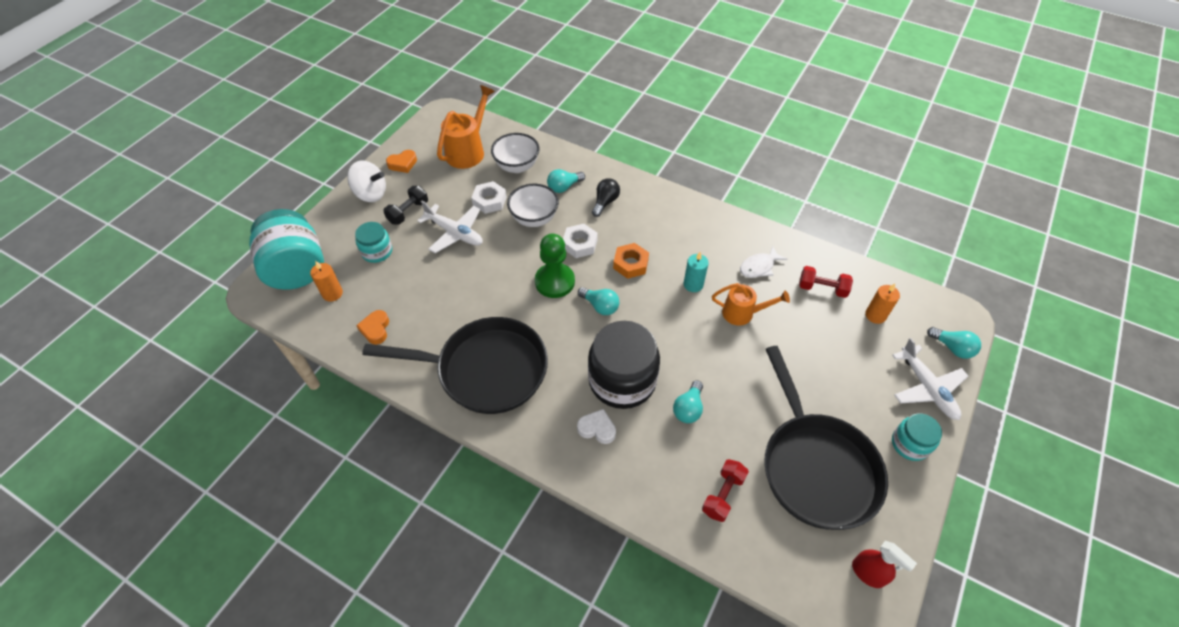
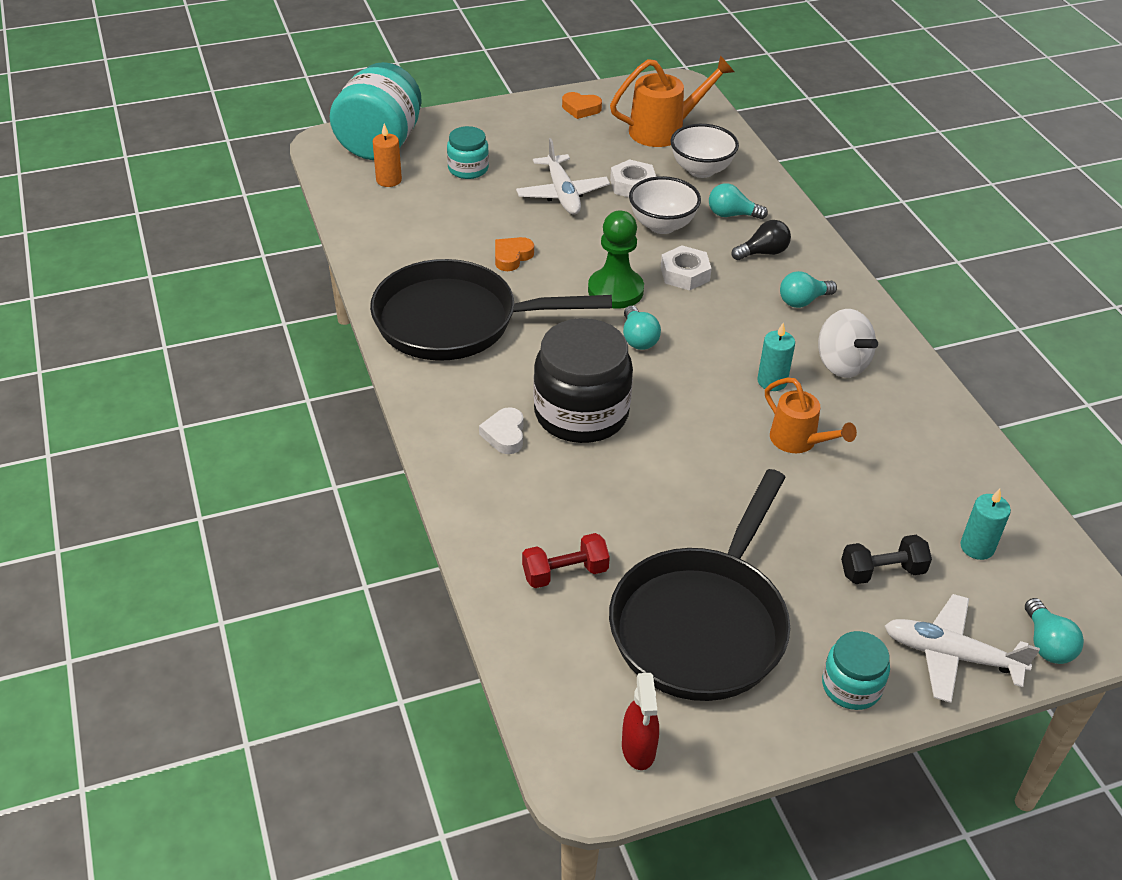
camera: 40 degrees right, 10 degrees down
(371, 194) = (519, 118): white spinning top -> white spinning top (841, 364)
(375, 329) = (394, 229): orange heart -> orange heart (512, 257)
(408, 212) = (537, 152): black dumbbell -> black dumbbell (882, 571)
(485, 370) = (455, 321): black pan -> black pan turned 135 degrees clockwise
(597, 429) = (505, 434): white heart -> white heart turned 150 degrees counterclockwise
(630, 264) = (721, 322): orange nut -> none
(688, 409) = (622, 481): turquoise light bulb -> turquoise light bulb (803, 301)
(759, 267) = (879, 413): white fish -> none
(822, 288) = (937, 480): red dumbbell -> none
(875, 315) = (977, 547): orange candle -> turquoise candle
(927, 388) = (951, 655): white plane -> white plane turned 90 degrees clockwise

